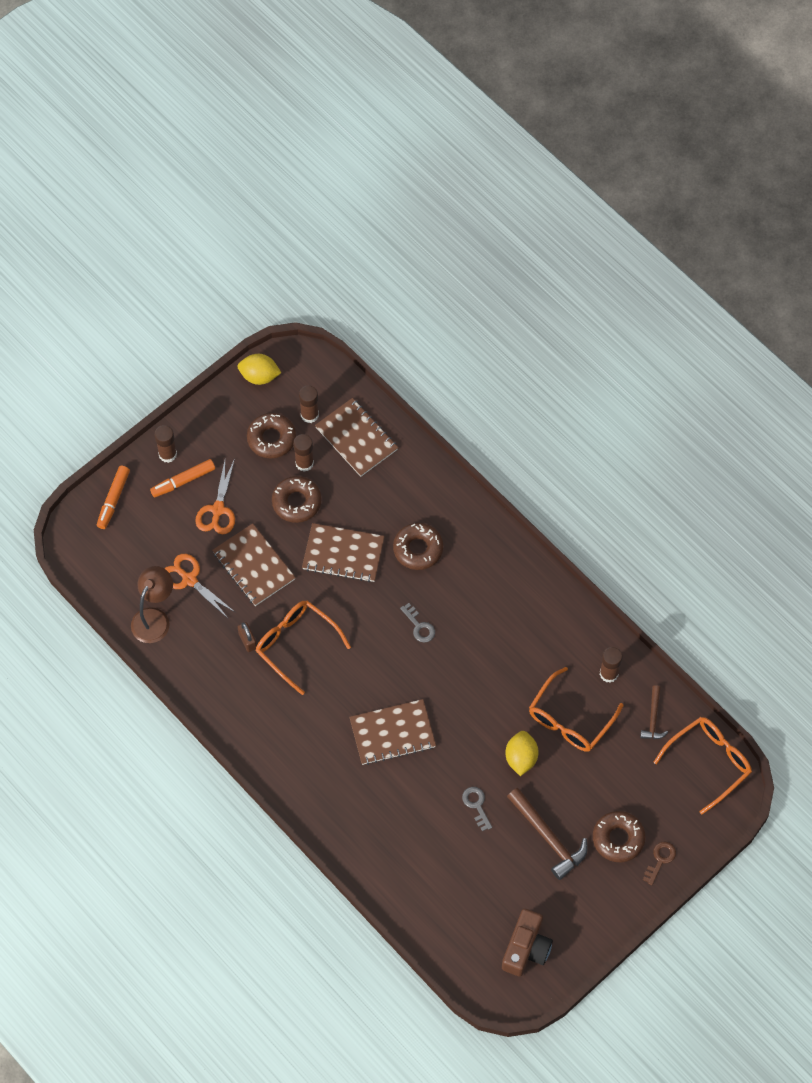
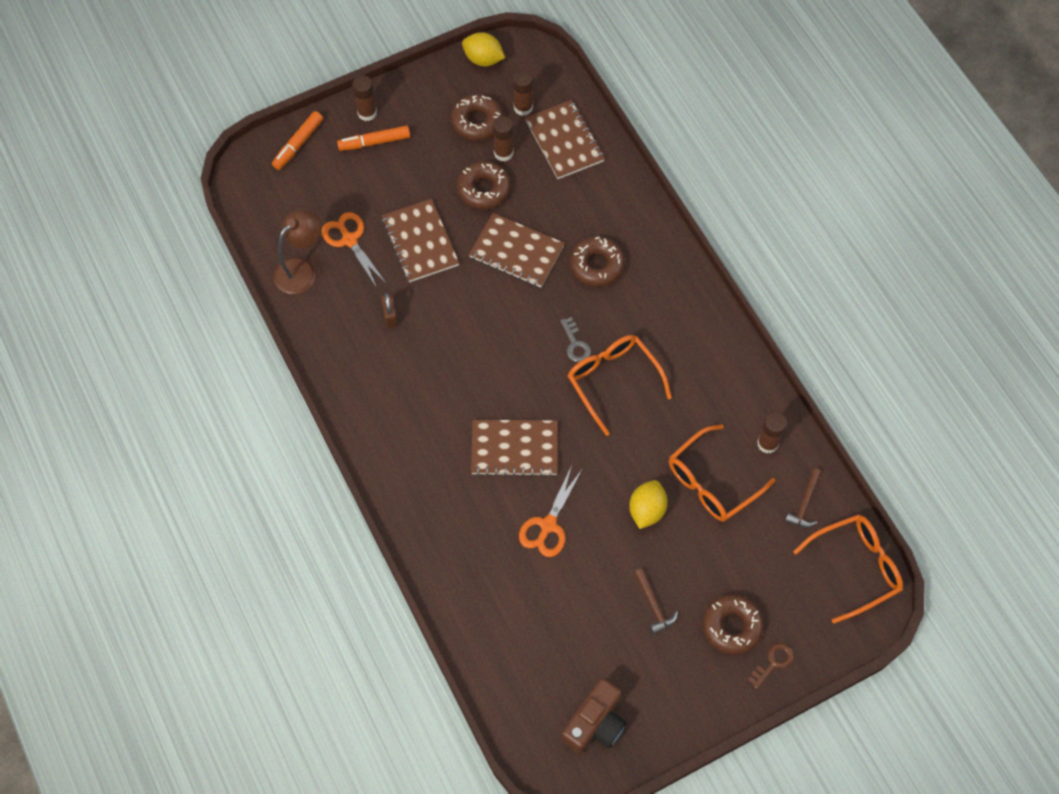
camera: 15 degrees right, 0 degrees up
(218, 510) = (400, 178): orange scissors -> orange scissors (548, 525)
(296, 644) = (439, 332): orange glasses -> orange glasses (613, 381)
(476, 805) = (584, 549): grey key -> none
(548, 837) = (654, 605): brown hammer -> brown hammer, size x0.57

